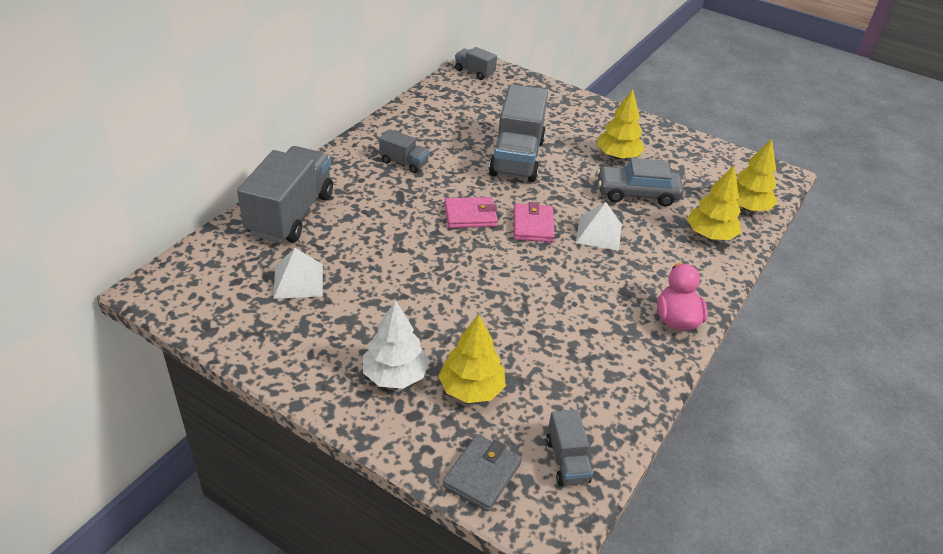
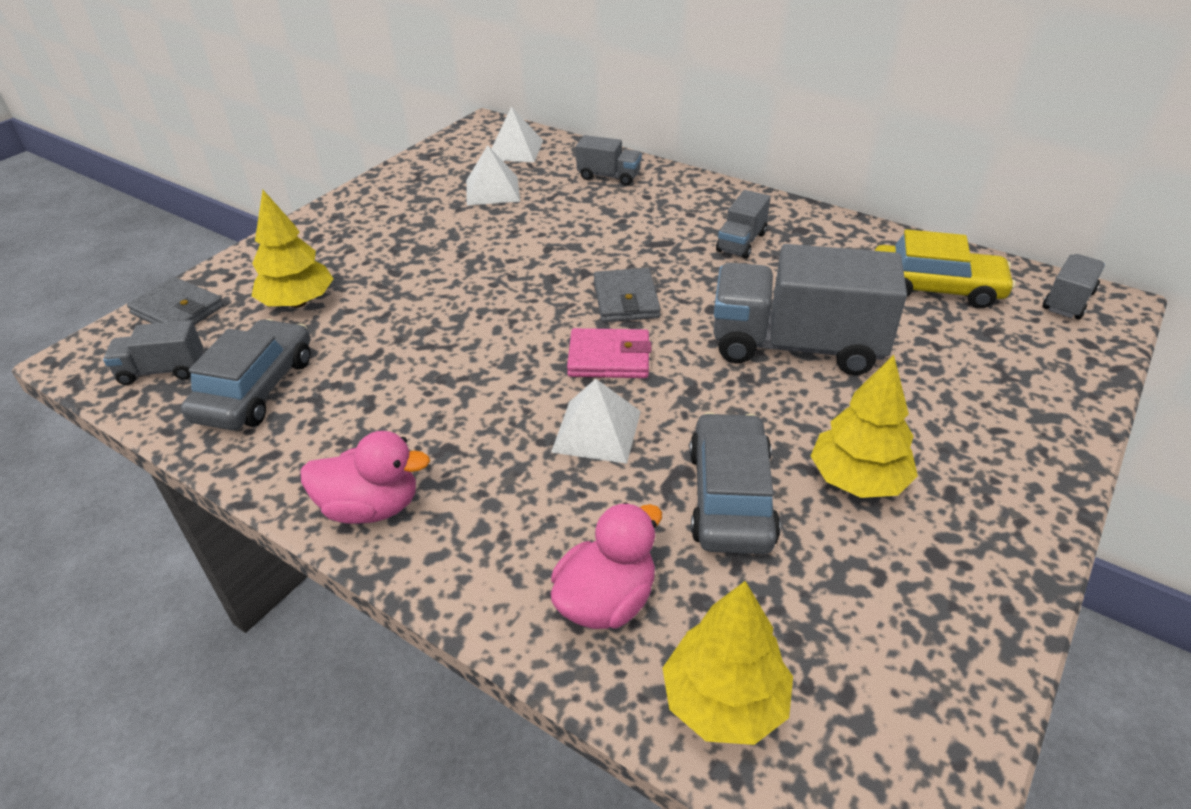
camera: 95 degrees right, 0 degrees up
(219, 268) = (515, 150): none -> white pyramid
(290, 214) = (609, 176): grey truck -> grey truck, size x0.48
(395, 375) = (336, 253): white tree -> none
(461, 105) = (935, 288): none -> yellow car
(470, 215) = (626, 299): pink wallet -> grey wallet
(581, 394) = (256, 388): none -> grey car
(710, 235) = (606, 600): yellow tree -> pink duck

